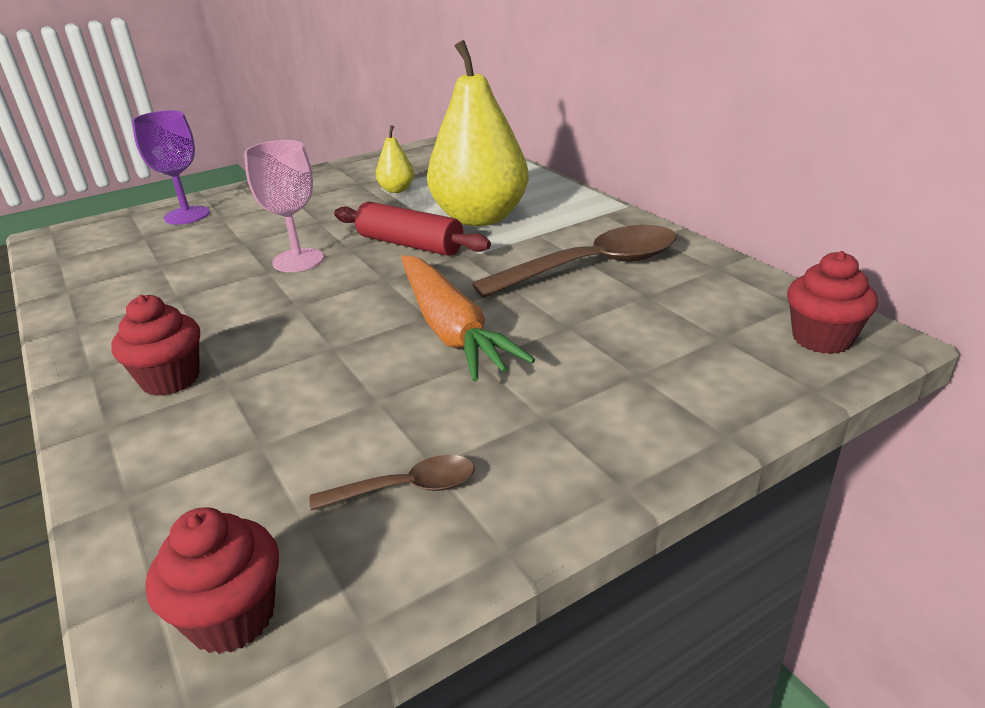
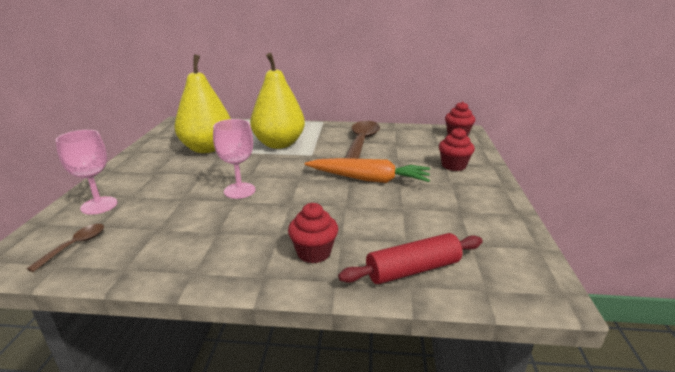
camera: 55 degrees left, 5 degrees down
(187, 215) = (99, 205): purple goblet -> pink goblet
(232, 617) = (517, 274): red cupcake -> red cupcake (453, 166)
(397, 190) = (207, 148): yellow pear -> yellow pear, size x2.34
(406, 488) = (470, 219): brown spoon -> brown spoon (75, 246)
(410, 244) = (276, 163): red rolling pin -> red rolling pin (413, 269)

